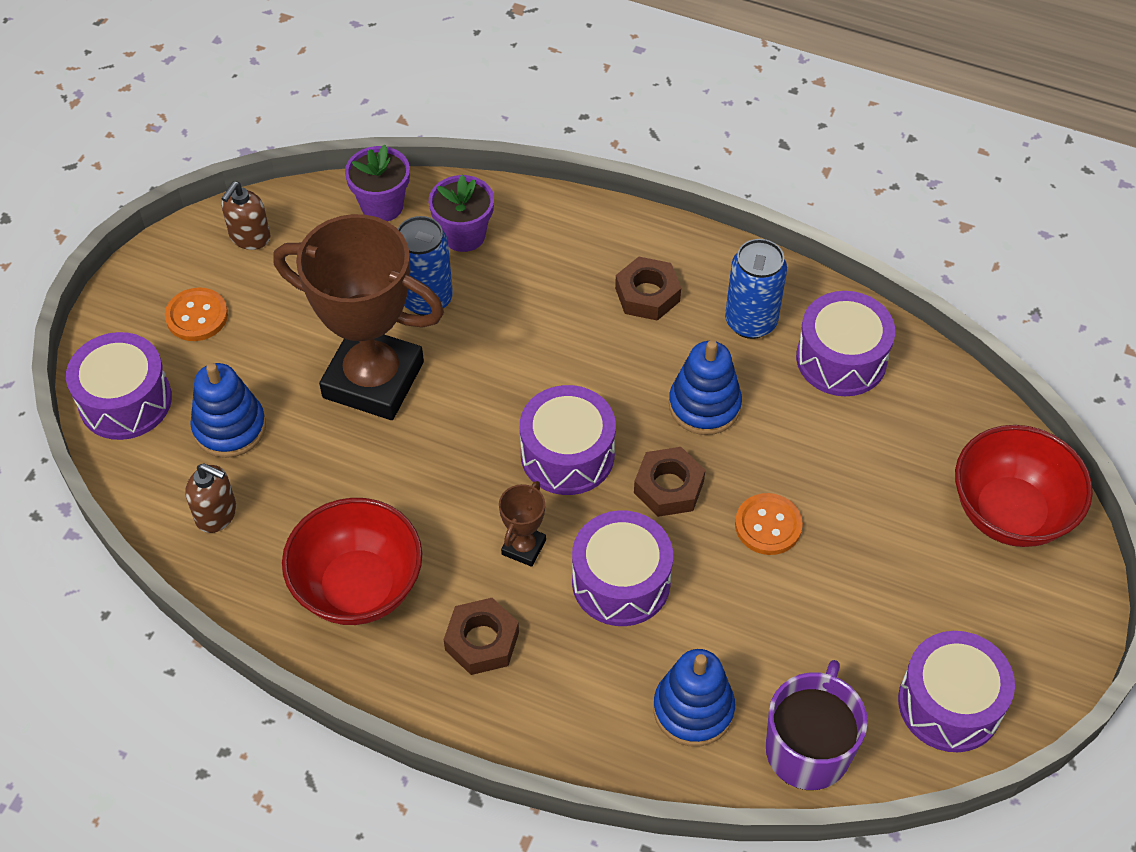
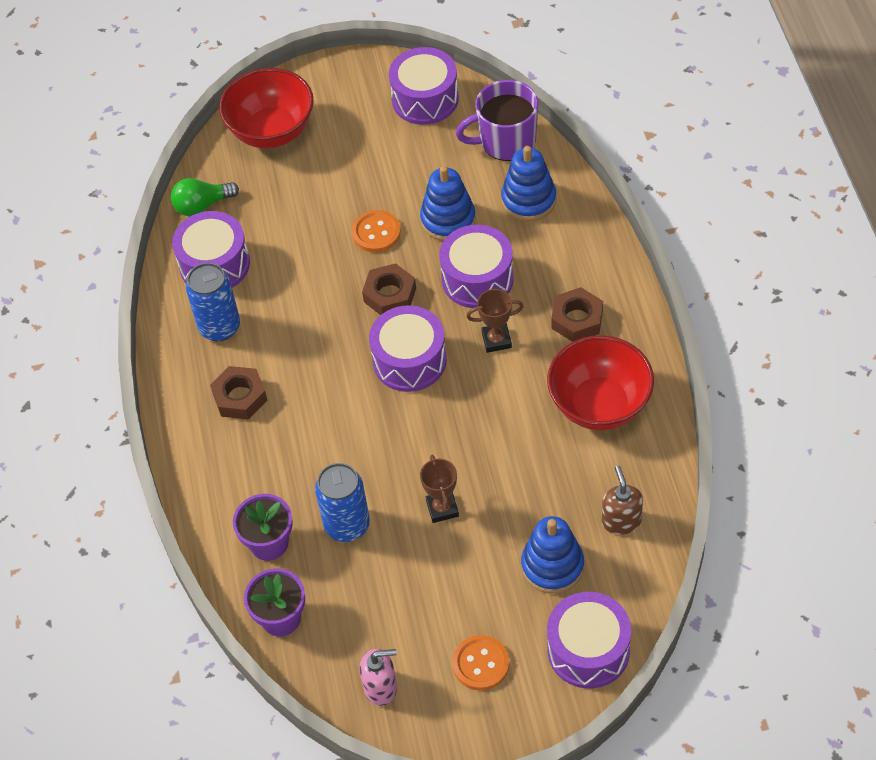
camera: 120 degrees left, 0 degrees up
(249, 237) = (381, 687): brown soap dispenser -> pink soap dispenser
(373, 380) = (442, 508): brown trophy -> brown trophy, size x0.41
(704, 405) = (310, 313): blue stacking toy -> blue stacking toy (448, 219)
(938, 389) = (202, 205): none -> green light bulb

